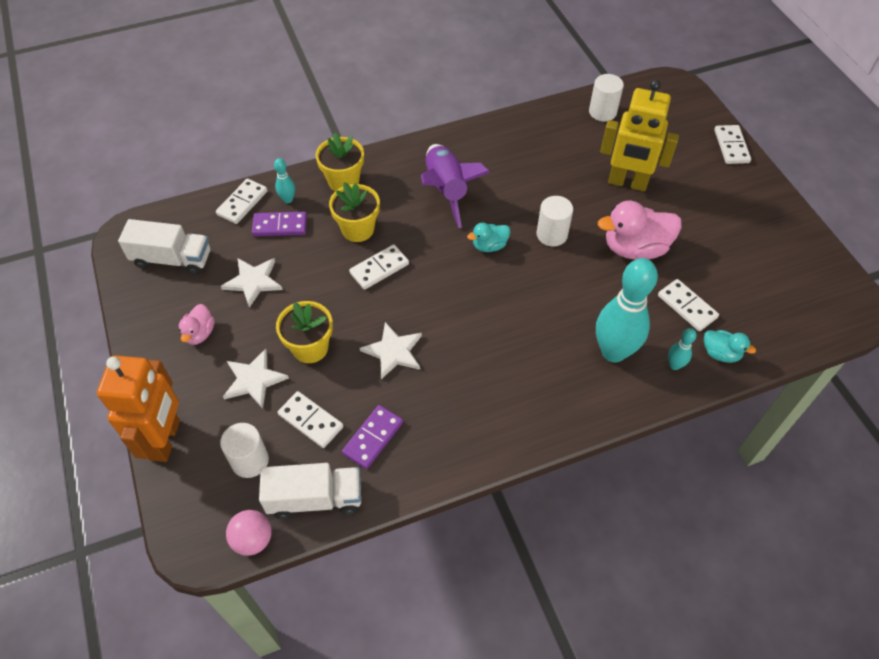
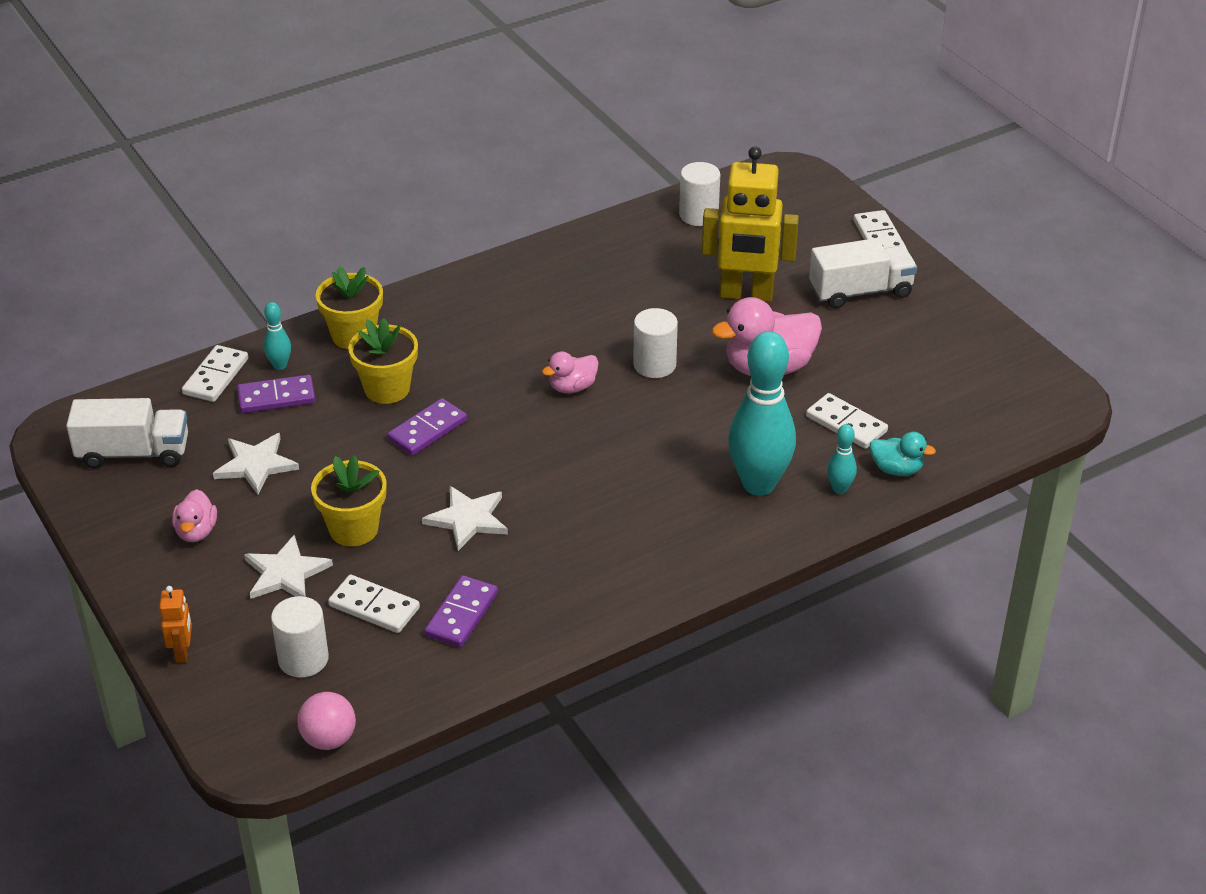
camera: 10 degrees left, 15 degrees down
(166, 440) = (182, 652): orange robot -> orange robot, size x0.44
(315, 498) = (400, 686): white truck -> white truck (860, 291)
(379, 269) = (427, 430): white domino -> purple domino
(446, 190) = (500, 330): purple rocket -> none
(489, 246) = (572, 387): turquoise duck -> pink duck

